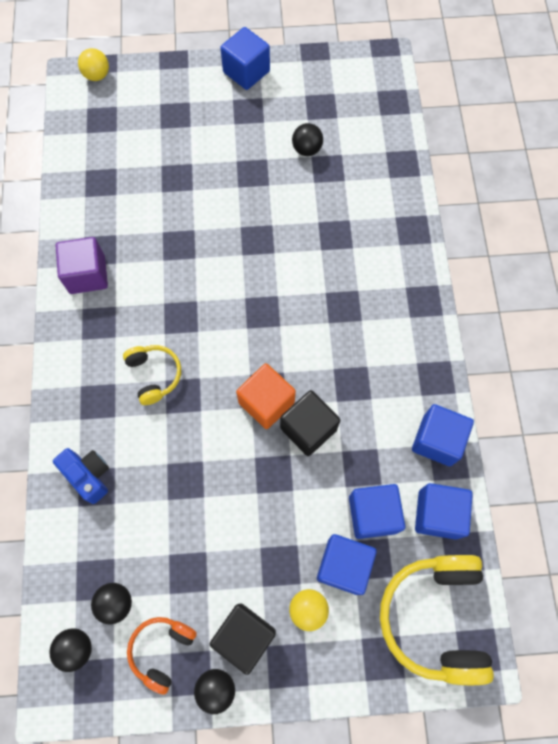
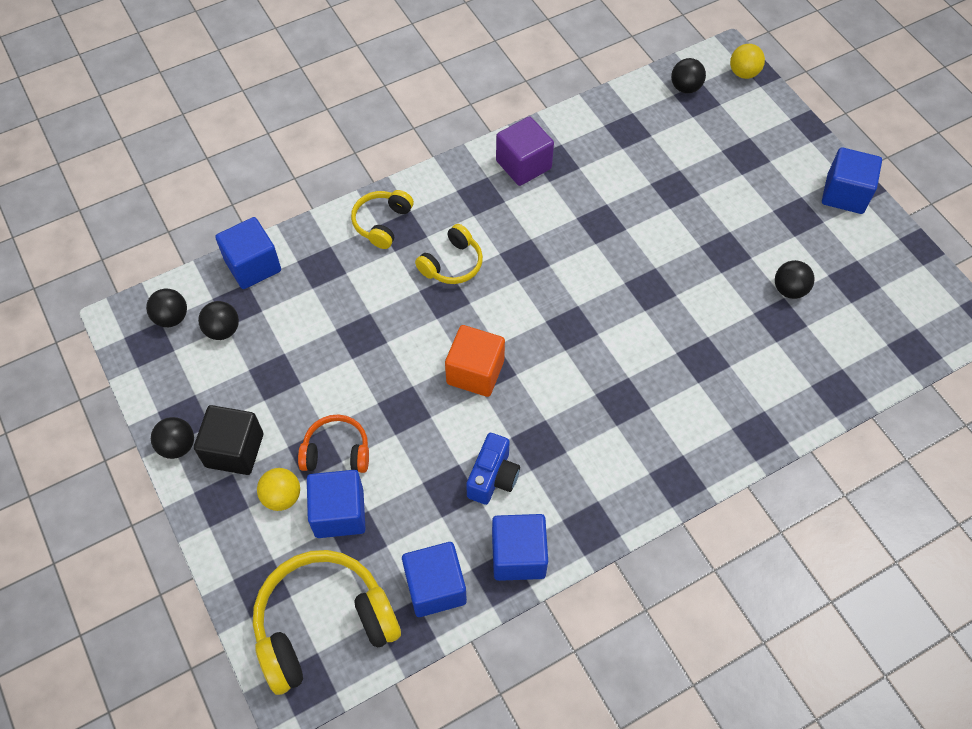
camera: 65 degrees right, 10 degrees down
(80, 415) = (382, 223): none -> yellow headphones
(85, 121) = (685, 87): none -> black ball
(89, 475) = (329, 256): blue camera -> blue camera (493, 477)
(162, 650) = (195, 386): orange headphones -> orange headphones (336, 452)
(308, 428) = (467, 422): black cube -> none
(373, 514) = (405, 520): blue cube -> blue cube (253, 266)

